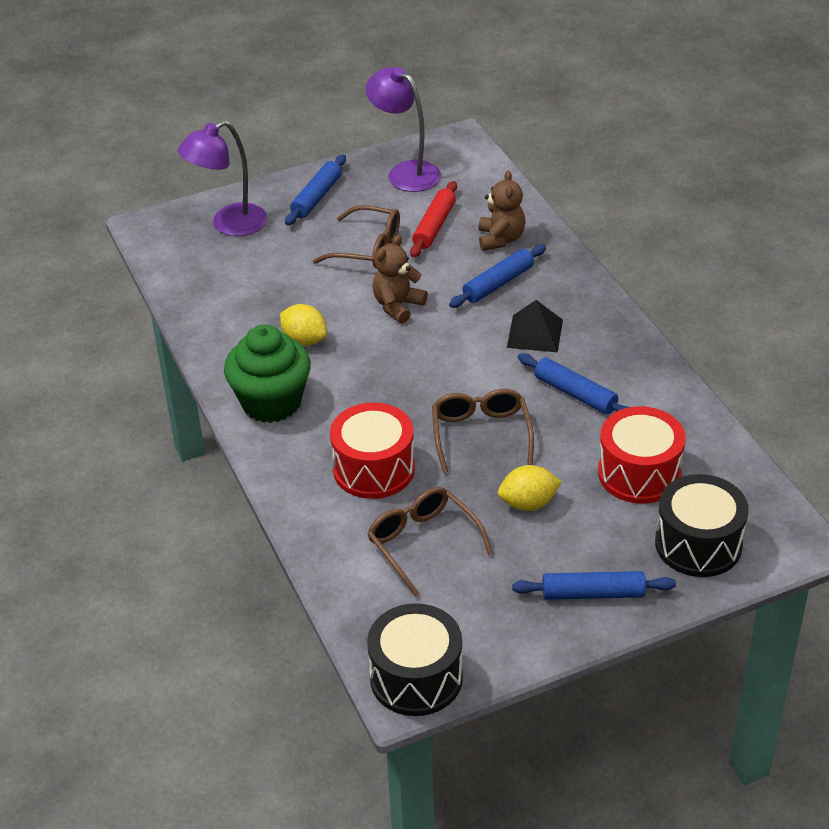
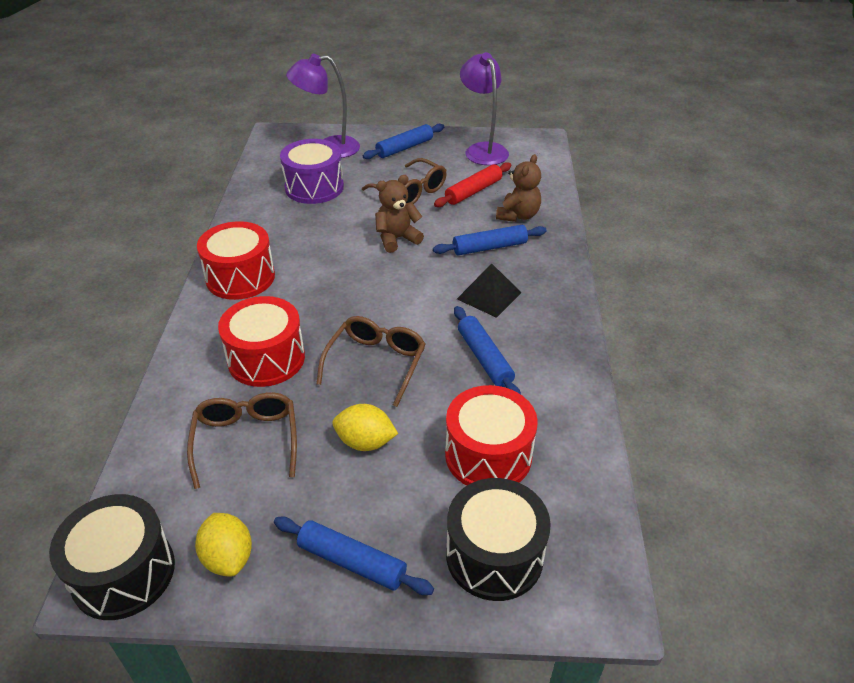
camera: 25 degrees right, 0 degrees up
(257, 277) = (314, 187): none -> purple drum
(271, 402) = (240, 277): green cupcake -> red drum
(304, 340) = (306, 240): yellow lemon -> yellow lemon (228, 557)

